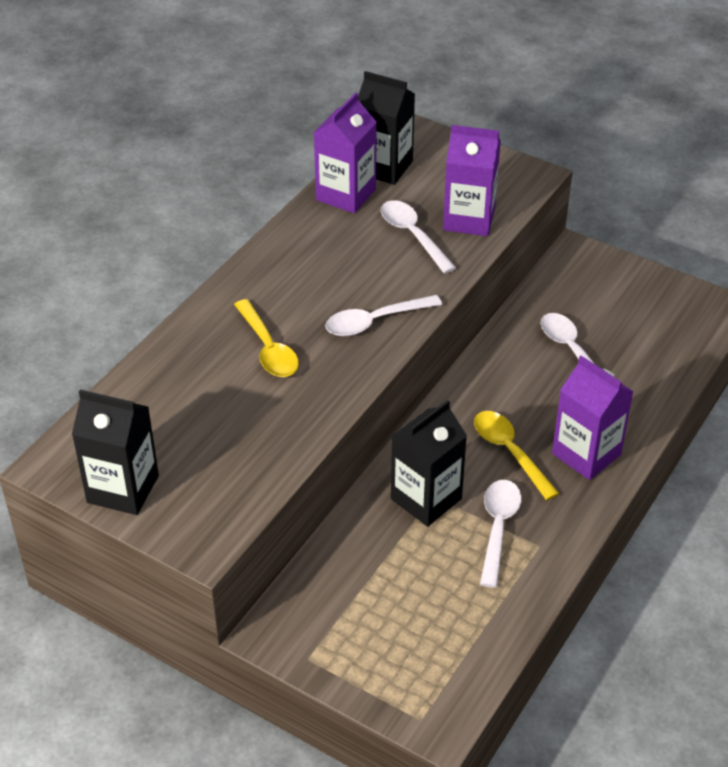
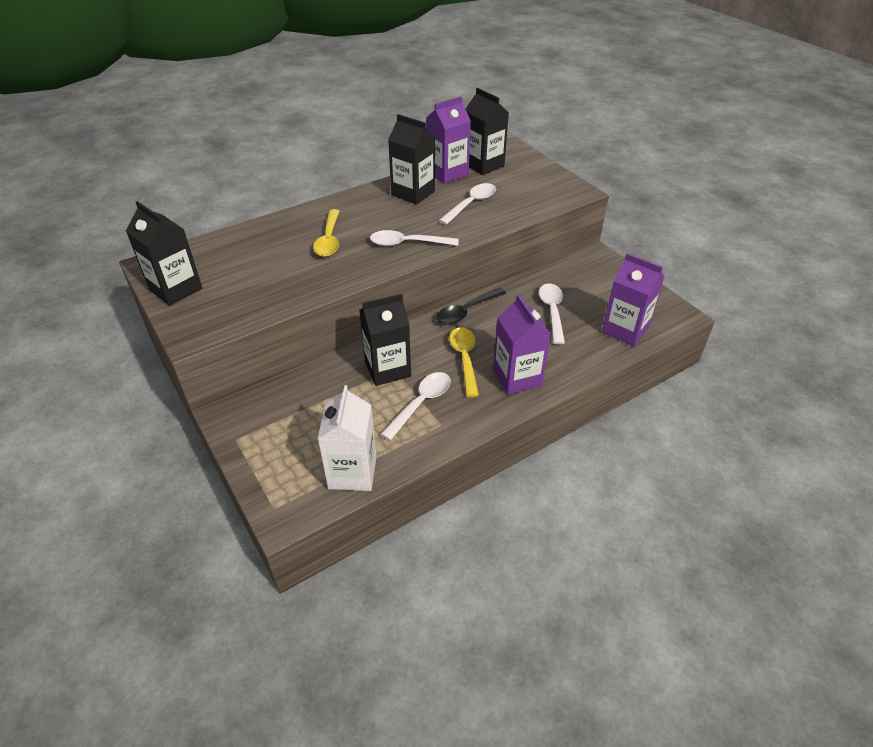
camera: 25 degrees right, 0 degrees up
(323, 241) = (413, 193): none -> black carton
(412, 235) = (471, 204): white spoon -> white spoon turned 45 degrees clockwise
(468, 386) = (466, 311): none -> black spoon
(469, 219) = (516, 204): purple carton -> purple carton (625, 330)
(479, 642) = (352, 472): none -> white carton

